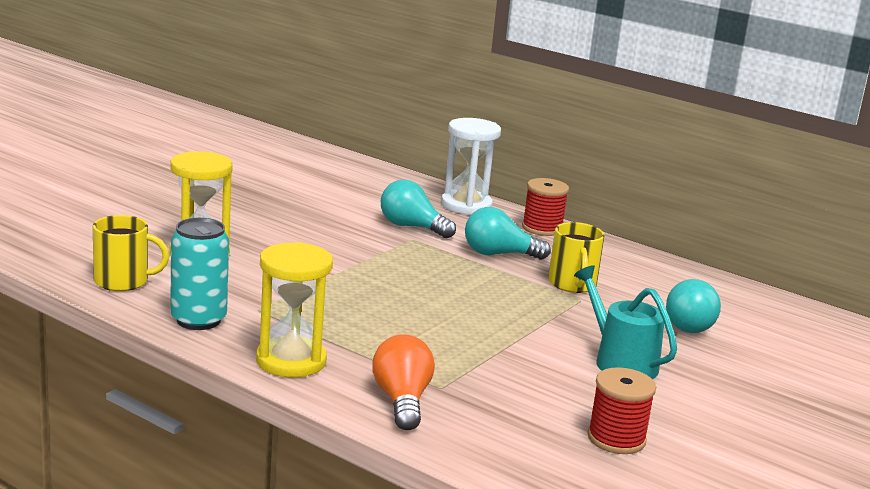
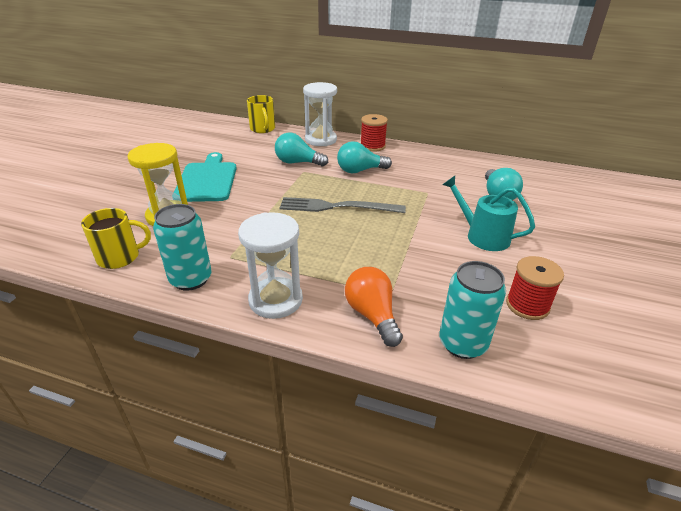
camera: 15 degrees left, 15 degrees up
(270, 223) = (207, 180): none -> turquoise cutting board
(291, 361) = (275, 300): yellow hourglass -> white hourglass
(433, 288) = (337, 207): none -> grey fork
(496, 450) = (462, 343): none -> turquoise can
(572, 284) = (415, 182): yellow mug -> yellow mug (263, 129)

